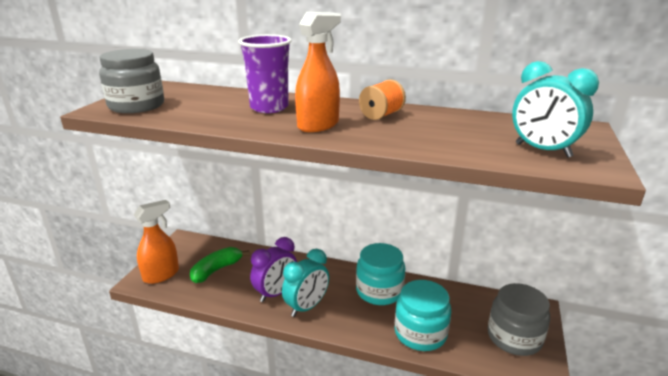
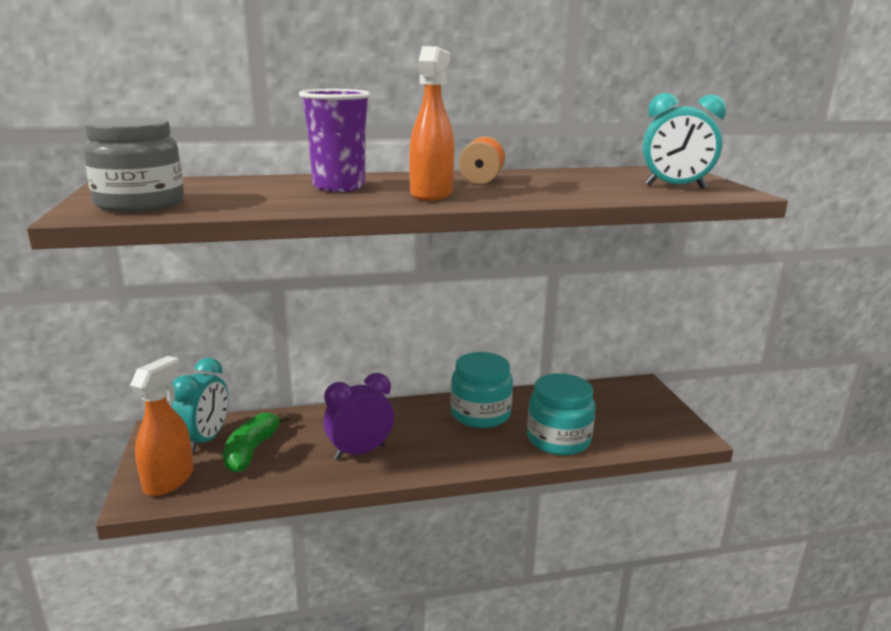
camera: 30 degrees left, 5 degrees down
(276, 293) = (360, 452): purple clock -> purple clock turned 135 degrees counterclockwise
(307, 307) = (412, 454): turquoise clock -> turquoise clock (205, 439)
(514, 337) = (645, 415): grey jar -> none

